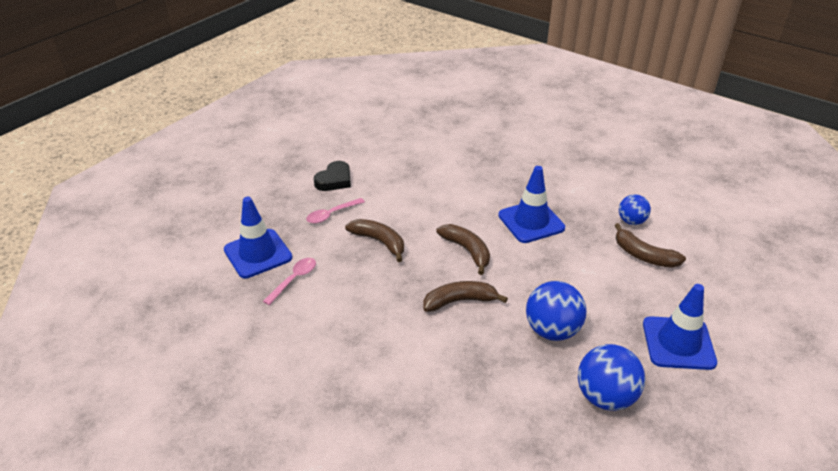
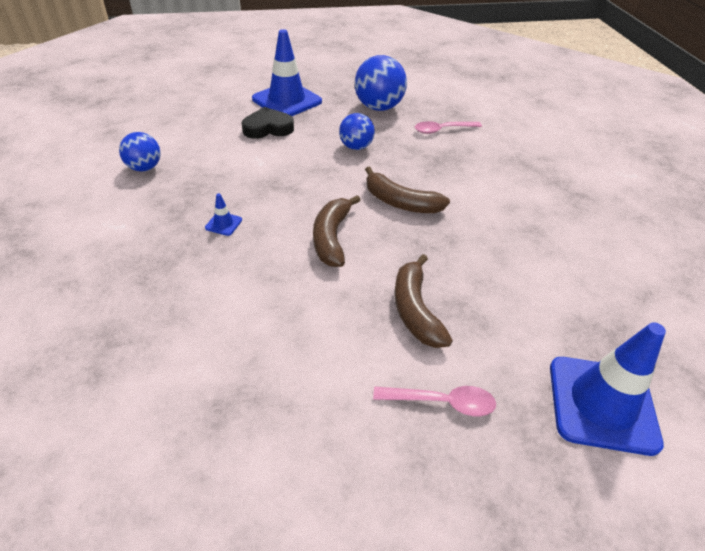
camera: 140 degrees left, 5 degrees up
(294, 280) = (565, 328): pink spoon -> pink spoon (442, 130)
(334, 180) = (374, 485): black heart -> black heart (268, 128)
(531, 221) = (223, 224): blue traffic cone -> blue traffic cone, size x0.40
(552, 330) = (356, 147): blue ball -> blue ball, size x0.62
(643, 255) = (196, 144): brown banana -> none

